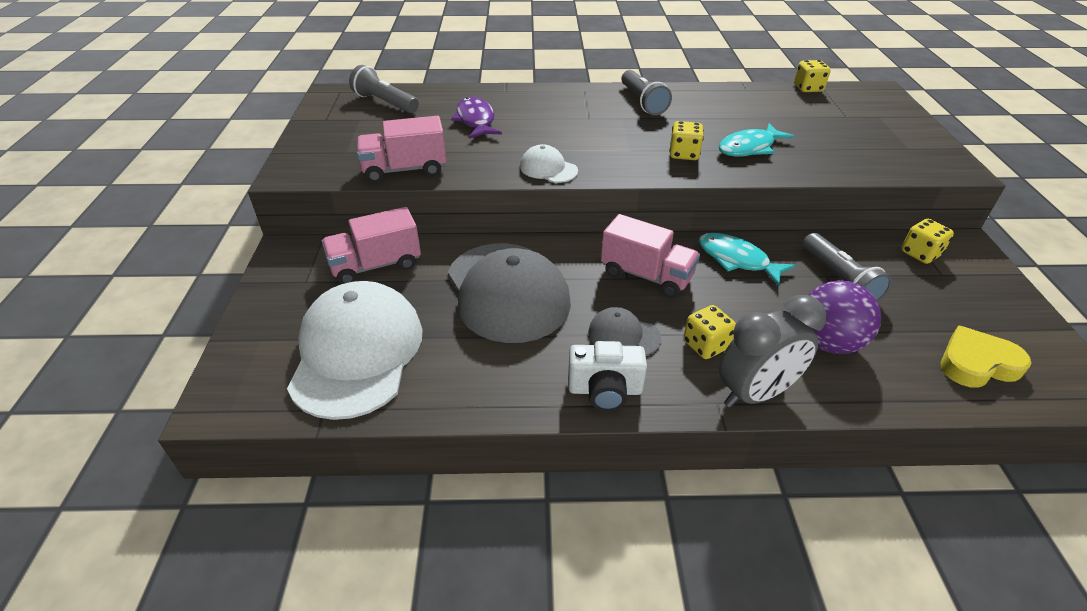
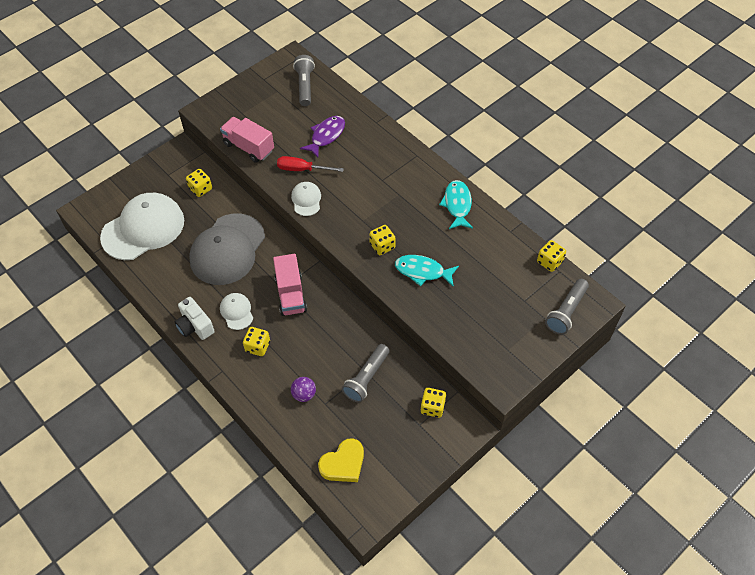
camera: 50 degrees right, 15 degrees up
(376, 265) = (200, 189): pink truck -> yellow dice
(499, 152) = (302, 169): none -> red screwdriver
(623, 335) = (236, 312): grey cap -> white cap
(642, 102) = (431, 191): grey flashlight -> grey flashlight (566, 312)
(736, 260) = (342, 325): turquoise fish -> turquoise fish (457, 205)
(755, 393) = (240, 381): grey clock -> none
(828, 342) = (304, 394): purple ball -> purple ball, size x0.58
(977, 363) = (343, 463): yellow heart -> yellow heart turned 105 degrees clockwise

